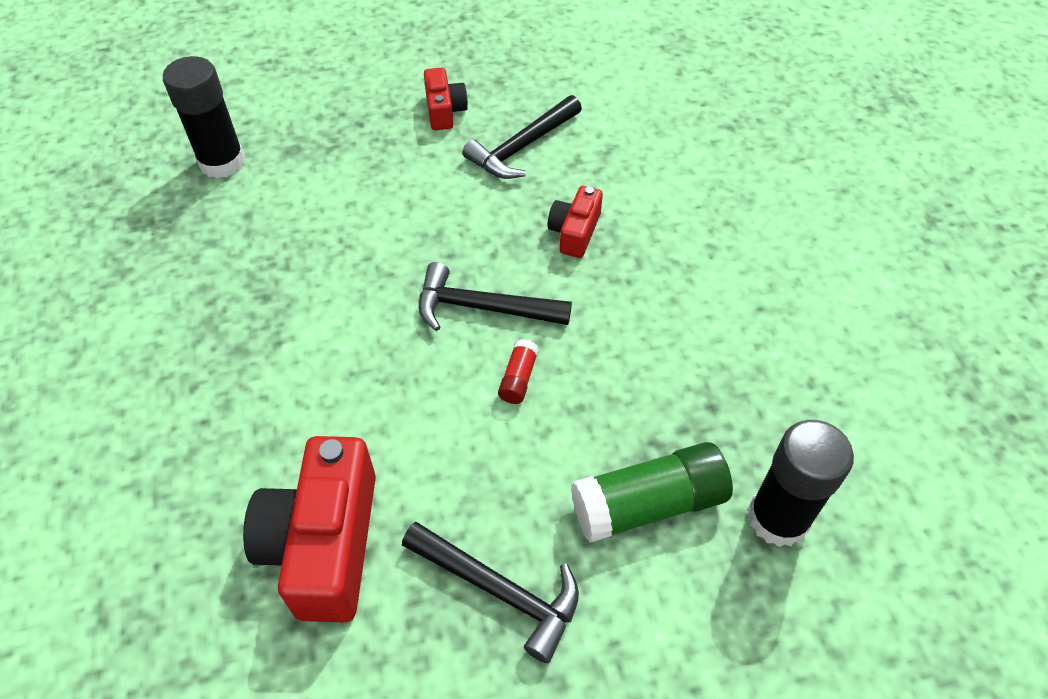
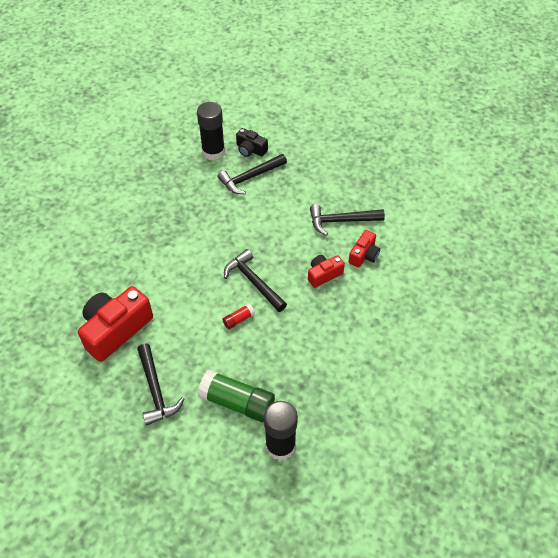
camera: 40 degrees right, 0 degrees up
(282, 127) = (250, 149): none -> black camera
(322, 166) = (250, 178): none -> black hammer
(444, 110) = (325, 182): red camera -> red camera (364, 255)

